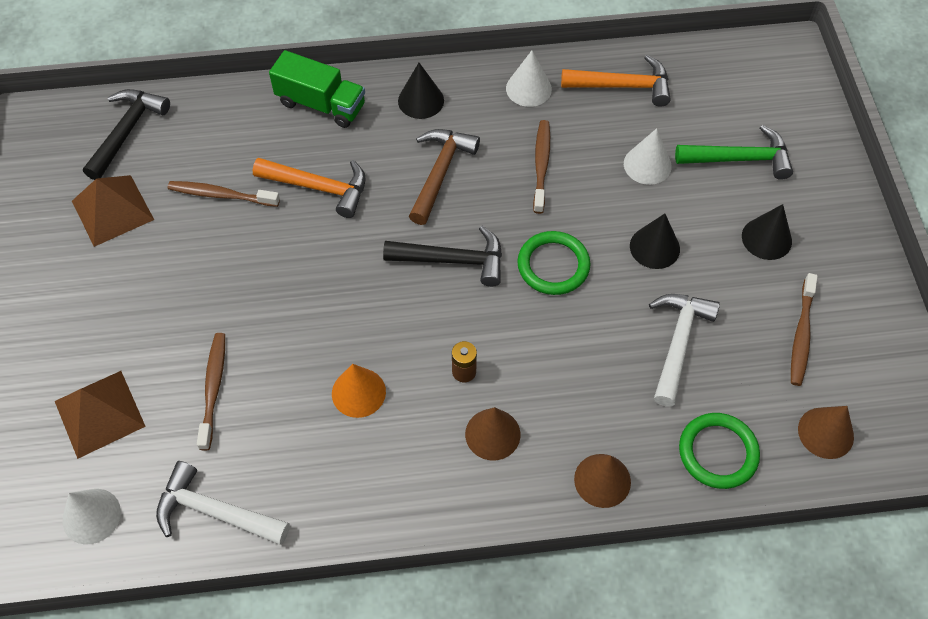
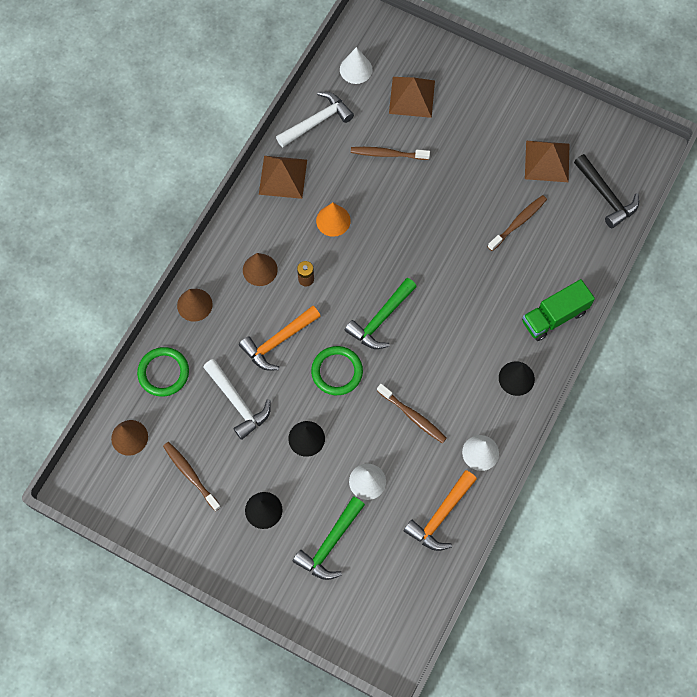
camera: 125 degrees right, 10 degrees up
(213, 388) = (387, 154): brown toothbrush -> brown toothbrush turned 150 degrees clockwise
(319, 187) = (486, 278): orange hammer -> orange hammer (278, 341)
(335, 498) = (283, 177): none -> brown pyramid
(440, 172) = (449, 353): brown hammer -> none
(453, 260) = (380, 319): black hammer -> green hammer

